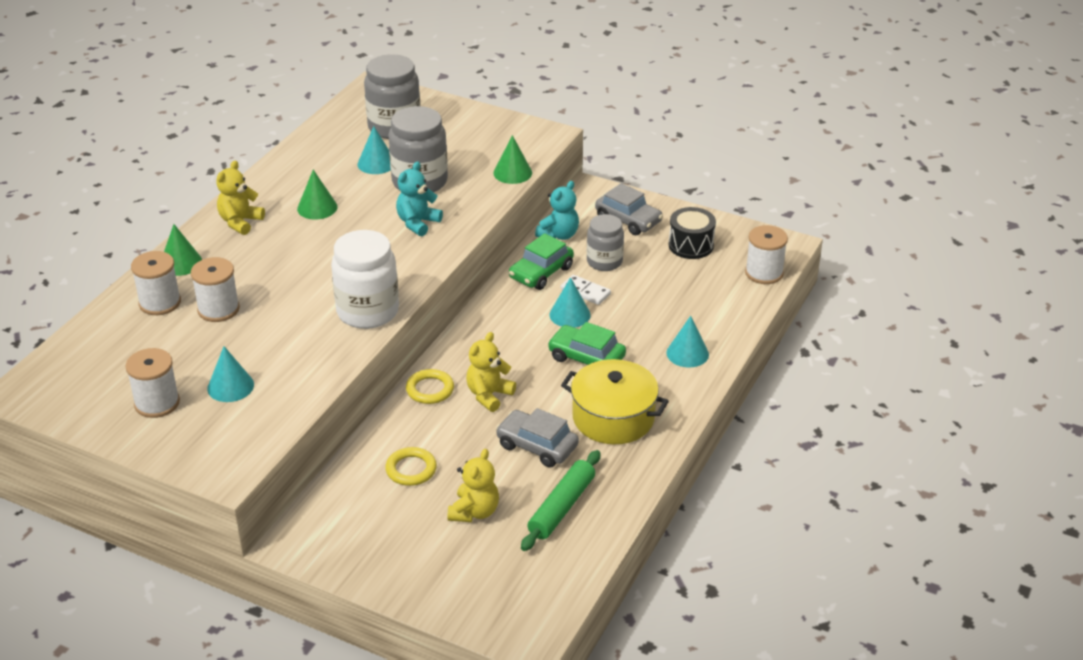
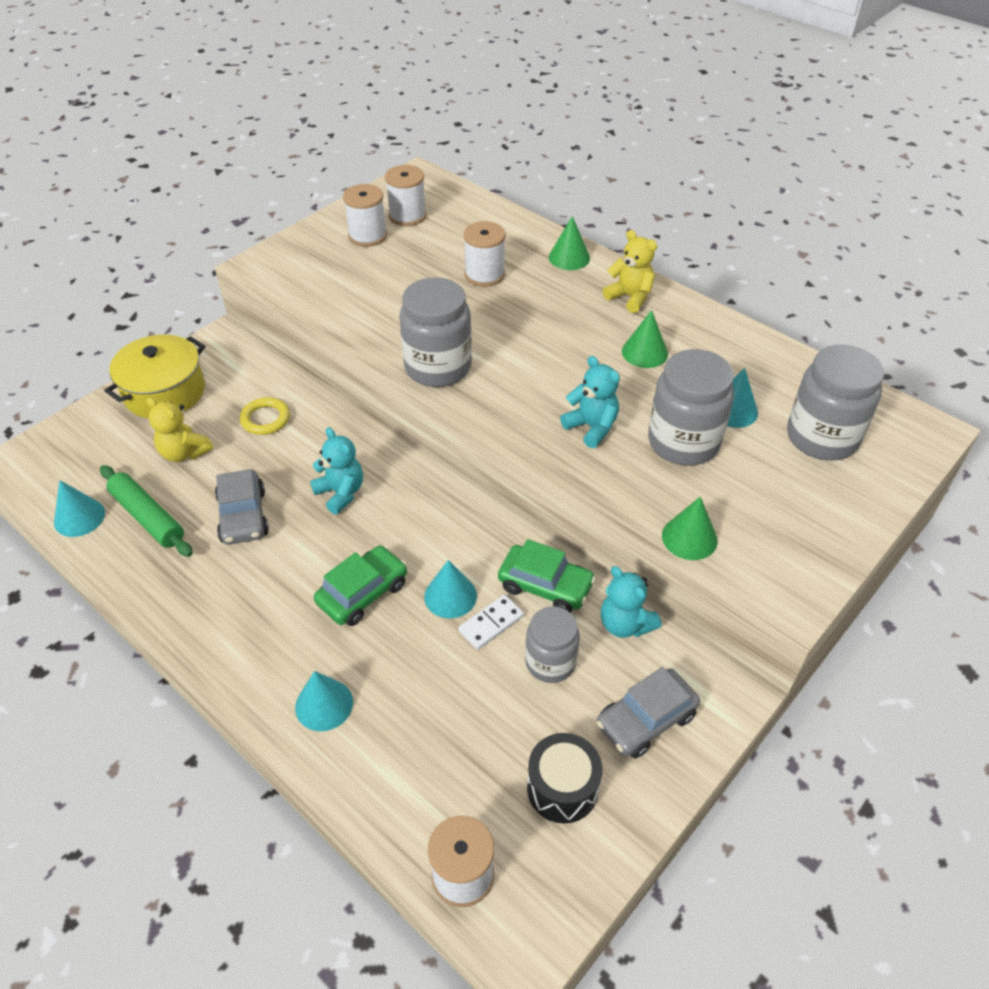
camera: 105 degrees right, 10 degrees up
(160, 303) = (509, 243): white spool -> white spool (407, 216)
(230, 386) = (367, 274): turquoise cone -> turquoise cone (79, 517)
(367, 312) = (438, 367): white jar -> grey jar
(430, 389) = (372, 449): yellow ring -> none
(489, 395) = (340, 493): yellow teddy bear -> turquoise teddy bear
(537, 446) = (243, 516): grey car -> grey car turned 120 degrees clockwise
(541, 273) = (545, 586): green car -> green car turned 150 degrees clockwise
(613, 418) = (249, 593): yellow pot -> yellow pot (165, 392)

